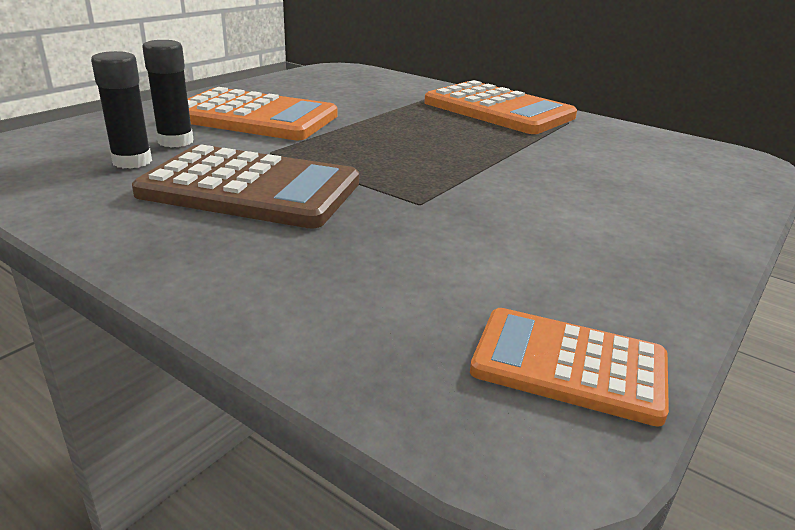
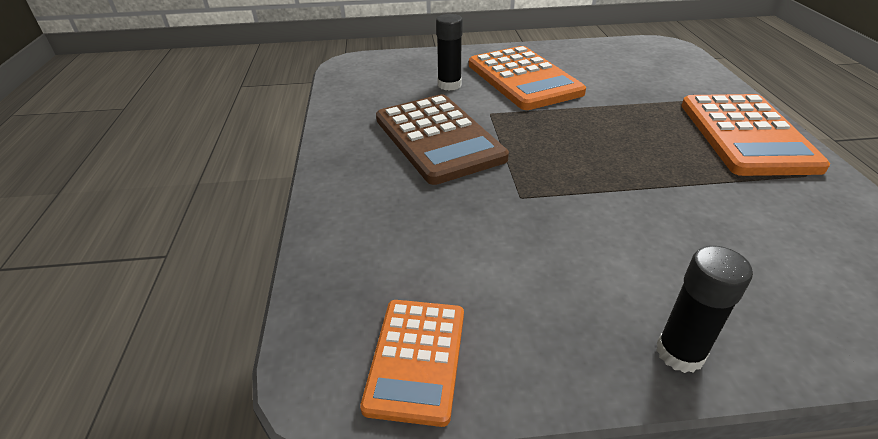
camera: 50 degrees right, 10 degrees up
(132, 161) = (408, 93): black glue stick -> black glue stick (680, 353)
(569, 365) = (416, 359): orange calculator -> orange calculator turned 150 degrees counterclockwise

